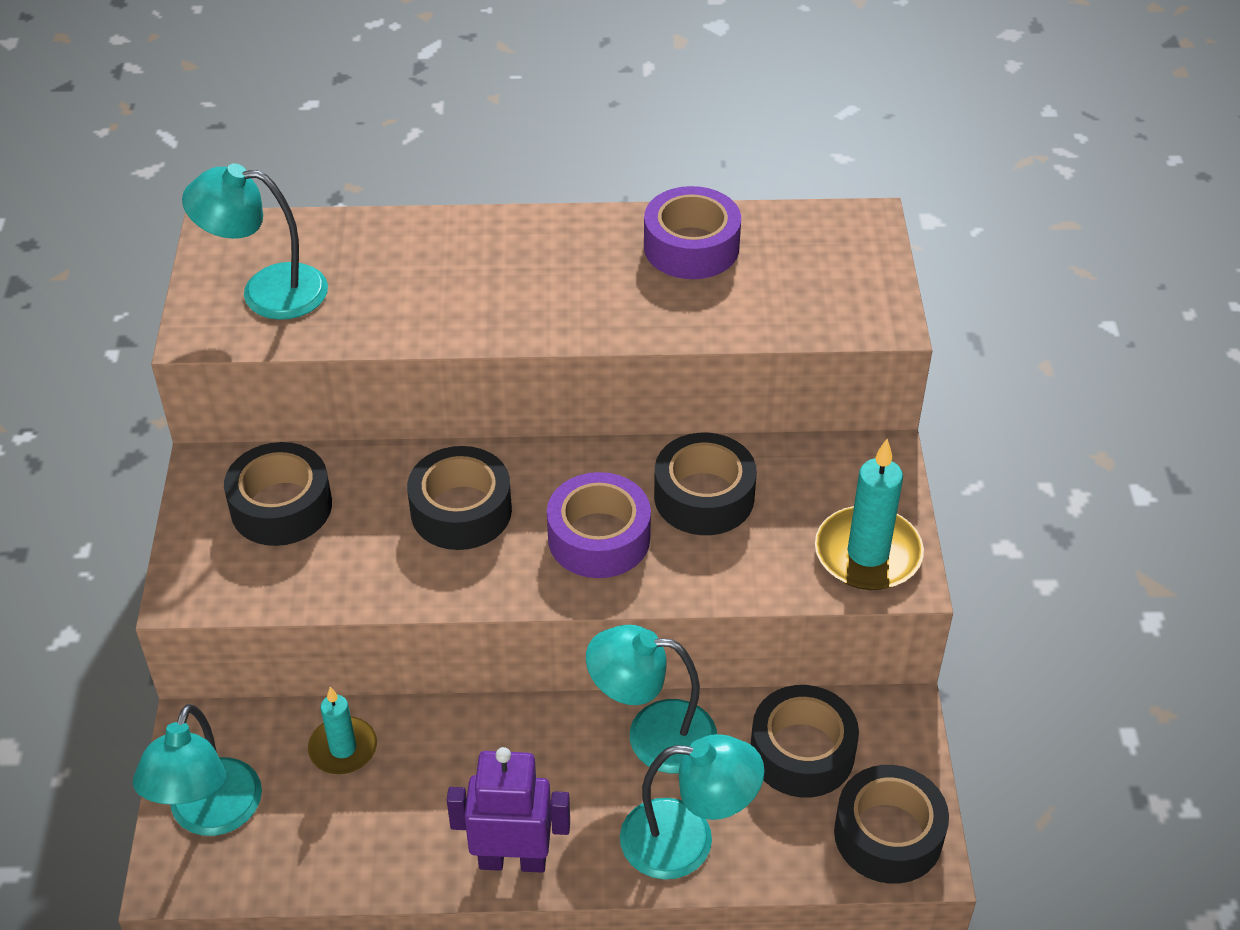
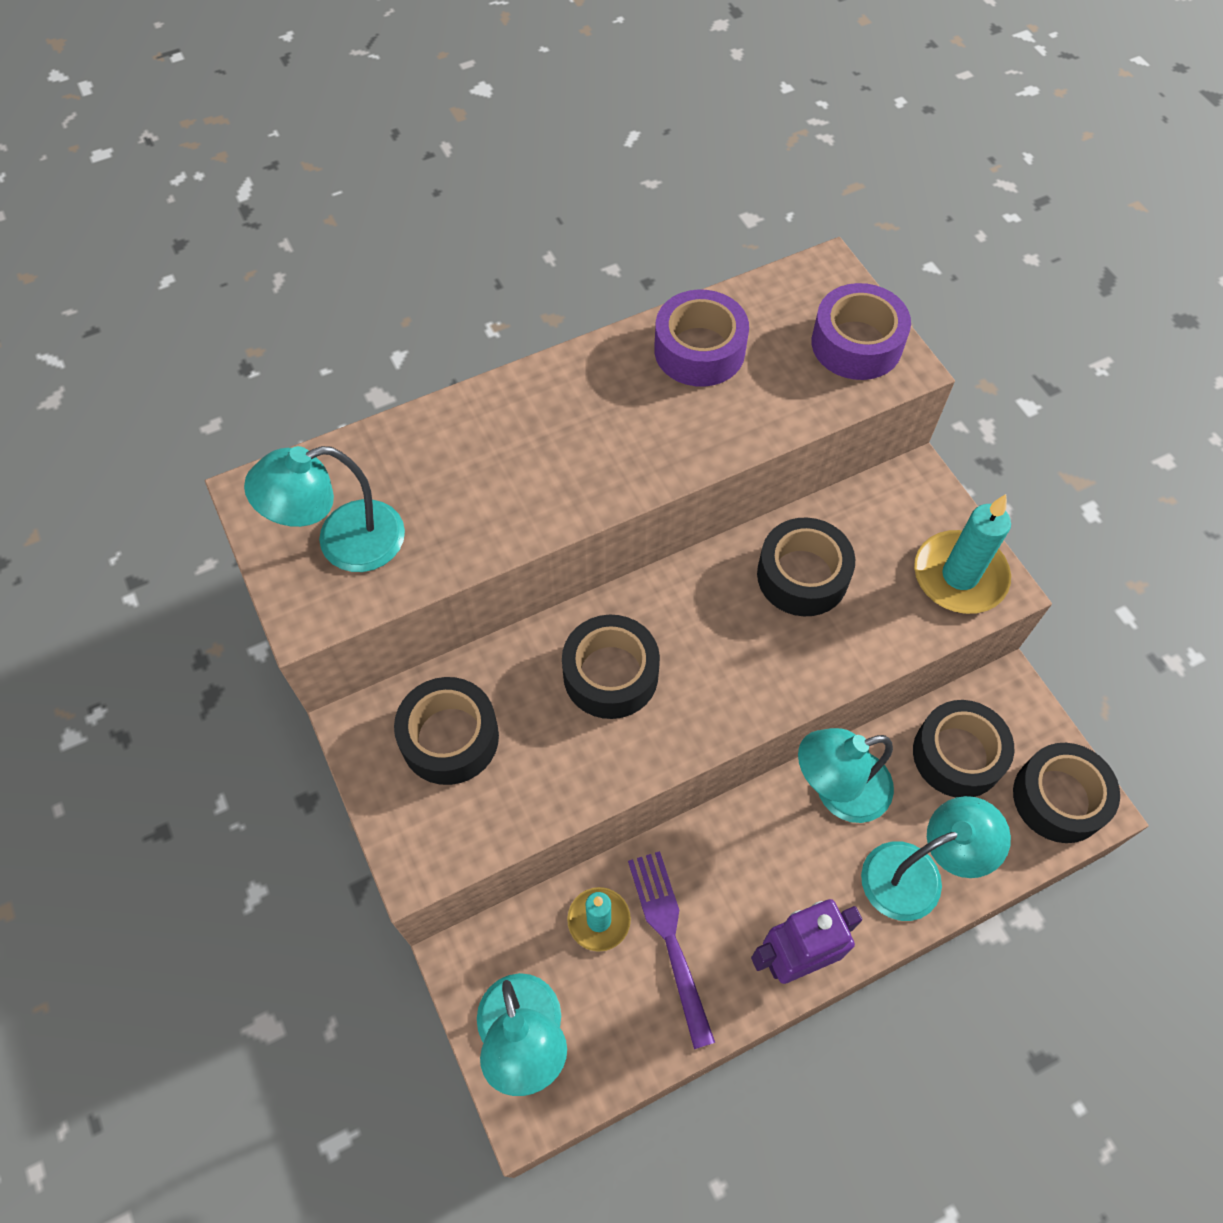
camera: 25 degrees left, 15 degrees up
(400, 793) = (670, 940): none -> purple fork
(599, 538) = (741, 652): purple tape -> purple tape (856, 343)

